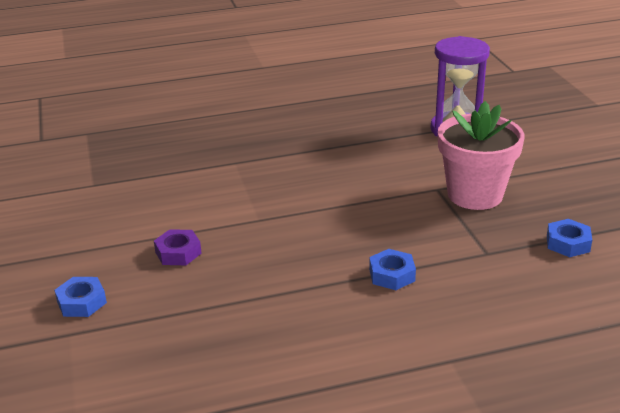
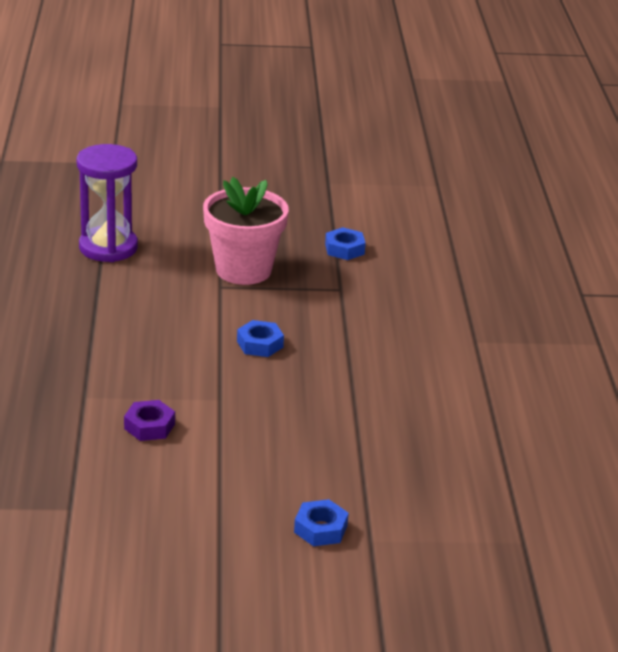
camera: 80 degrees left, 0 degrees up
(178, 253) = (258, 457): purple nut -> purple nut (149, 426)
(392, 275) = (352, 342): blue nut -> blue nut (260, 344)

